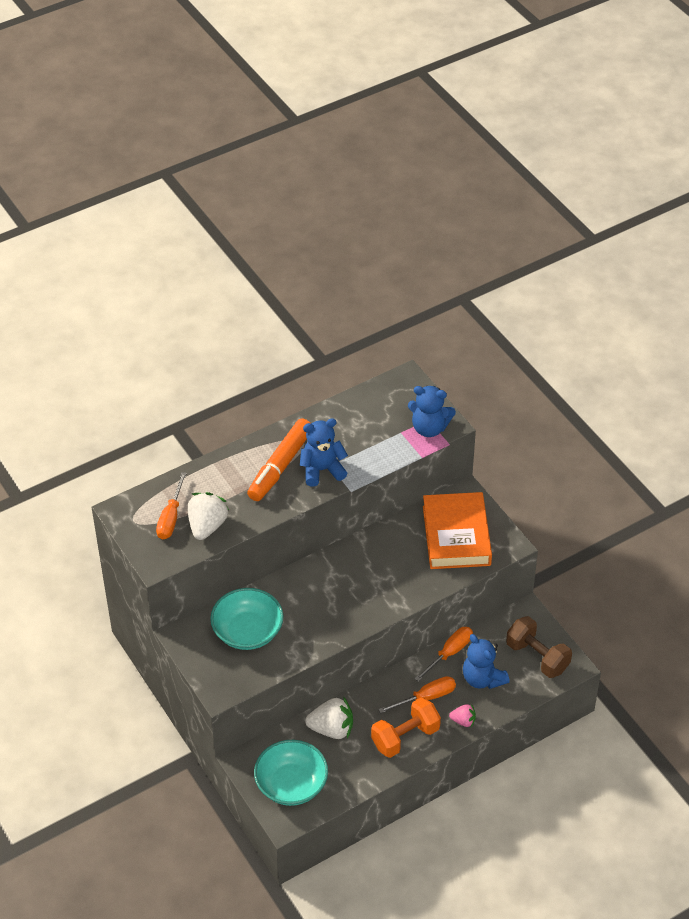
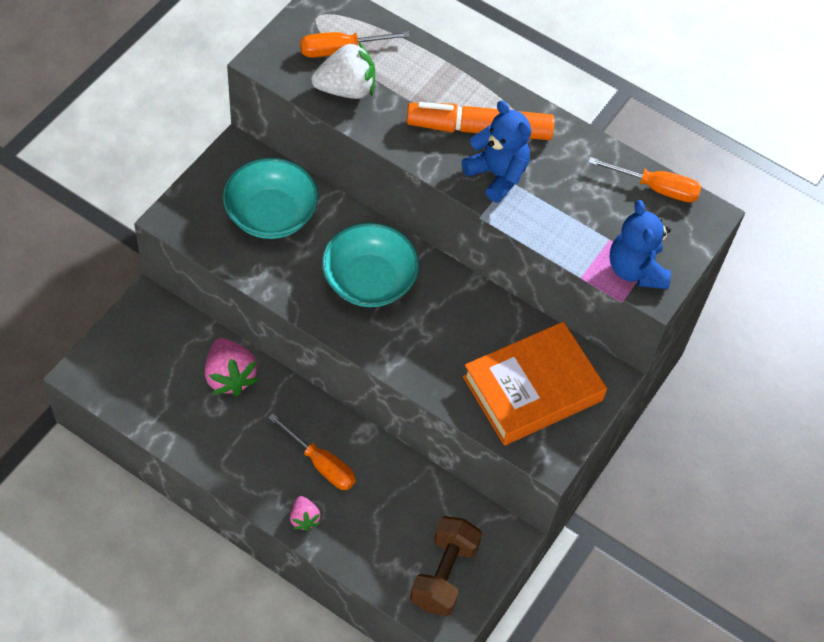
camera: 60 degrees right, 10 degrees up
(291, 784) = (134, 362): turquoise bowl -> turquoise bowl (369, 281)
(332, 729) = (230, 376): white strawberry -> pink strawberry
(405, 737) = (252, 460): orange dumbbell -> none
(449, 653) = (400, 467): orange screwdriver -> orange screwdriver (655, 188)
(482, 678) = (379, 519): blue teddy bear -> none

